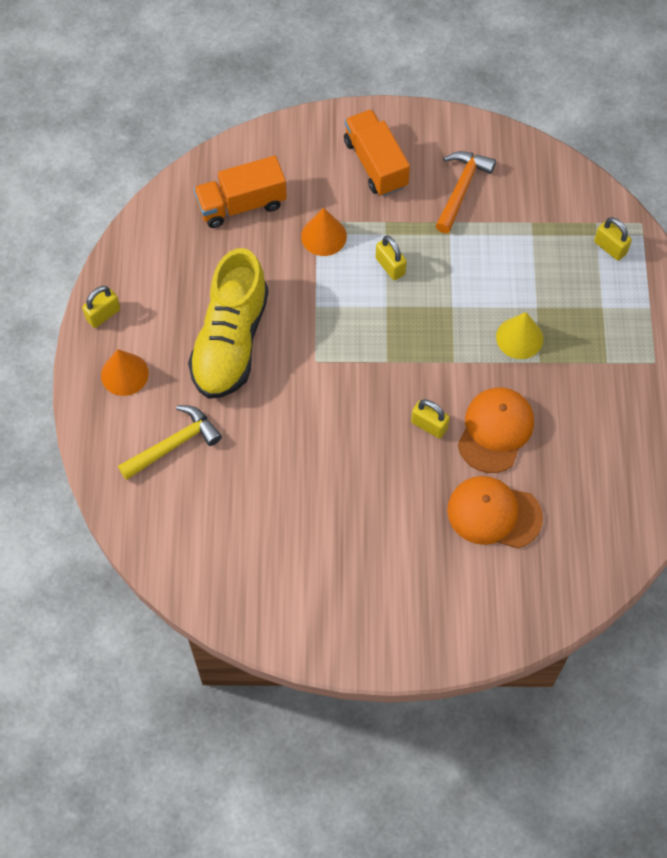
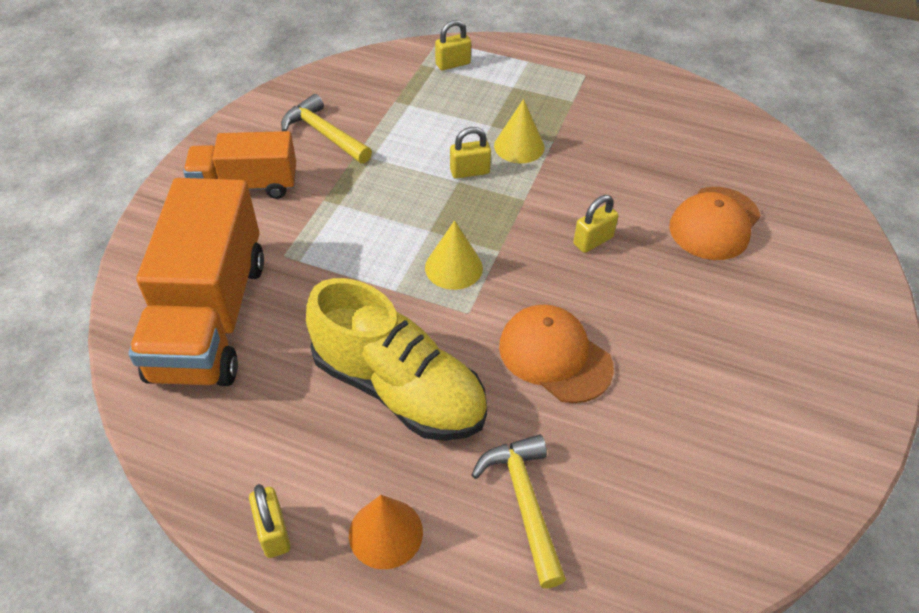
camera: 70 degrees left, 15 degrees down
(241, 204) = (210, 317): orange truck -> orange truck, size x1.66
(323, 236) = (307, 255): orange cone -> none
(355, 336) = (453, 267): none -> yellow cone
(390, 266) = (381, 212): yellow padlock -> yellow padlock (469, 172)
(461, 189) = (324, 134): orange hammer -> yellow hammer
(495, 430) = (618, 194): orange cap -> orange cap (555, 356)

